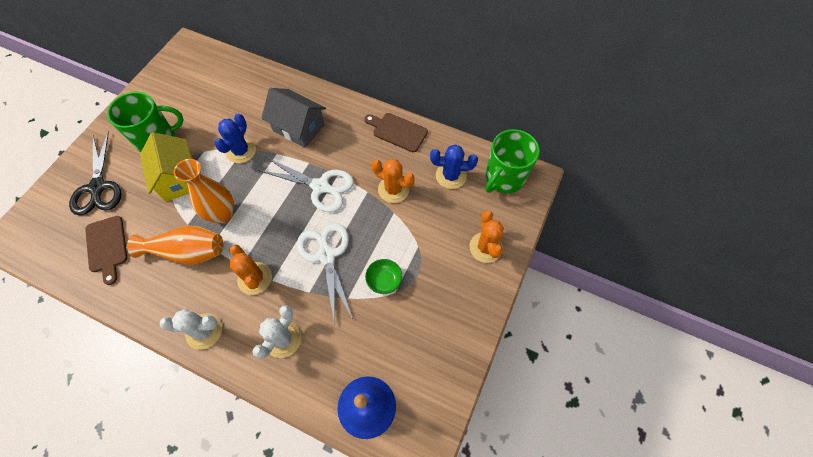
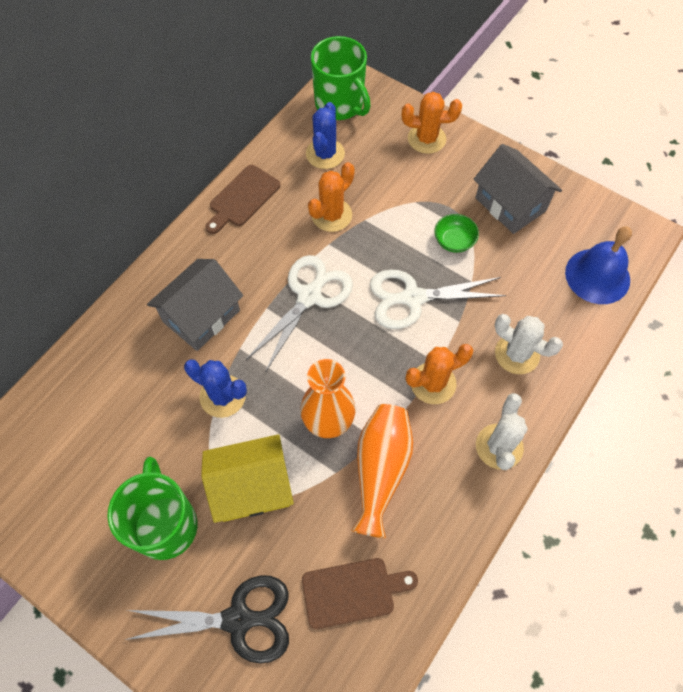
camera: 80 degrees left, 0 degrees up
(431, 323) = (510, 204): none -> grey house

